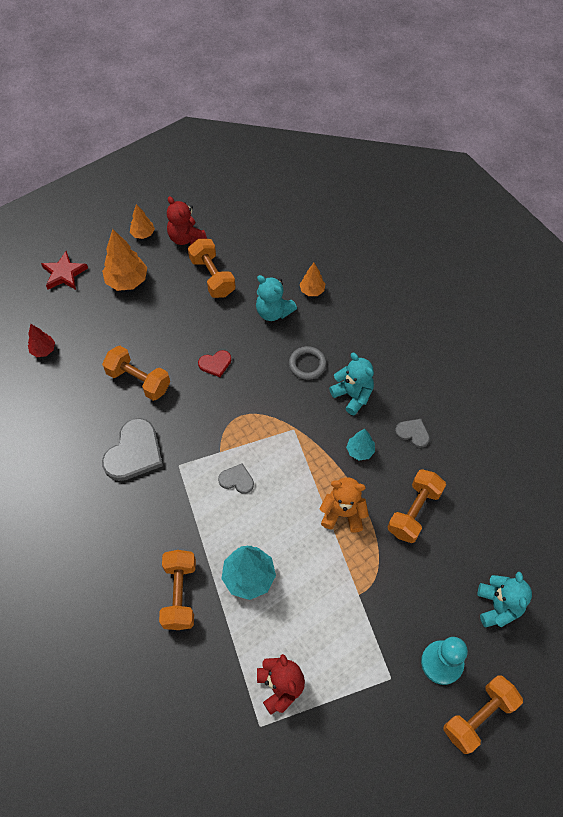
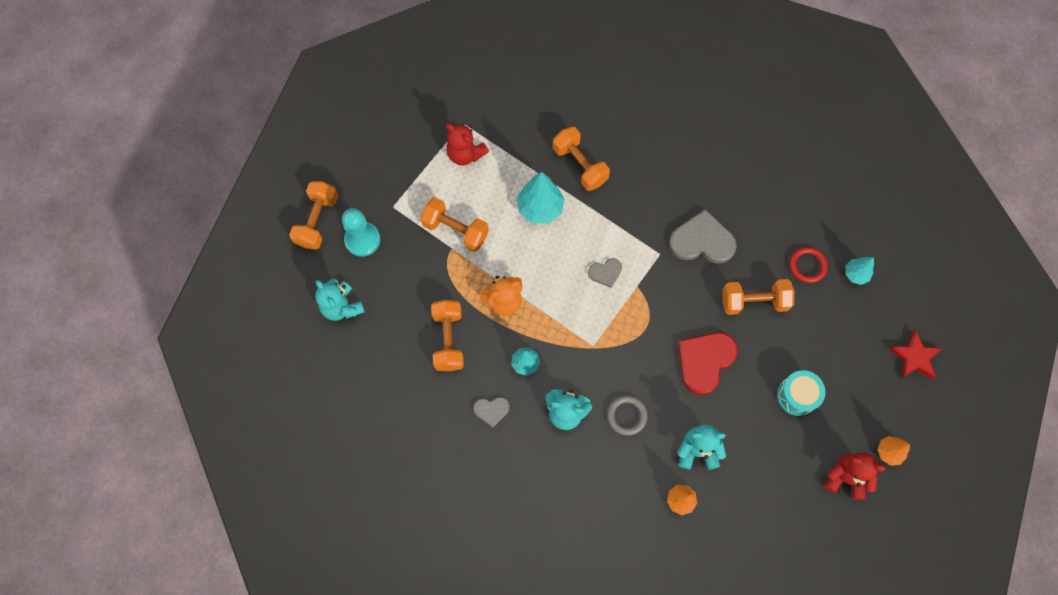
camera: 145 degrees right, 10 degrees up
(43, 350) = (855, 274): red tree -> turquoise tree
(72, 379) = (807, 266): none -> red ring
(127, 281) = (853, 389): orange tree -> none
(134, 452) = (702, 240): grey heart -> grey heart turned 105 degrees clockwise
(170, 301) = (797, 396): none -> turquoise drum
(212, 277) = (783, 450): orange dumbbell -> orange dumbbell (455, 230)
(215, 364) = (705, 361): red heart -> red heart, size x1.92

